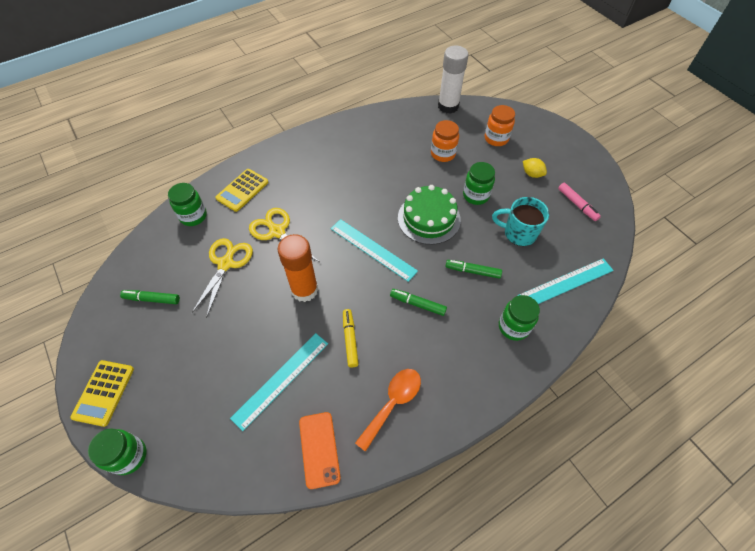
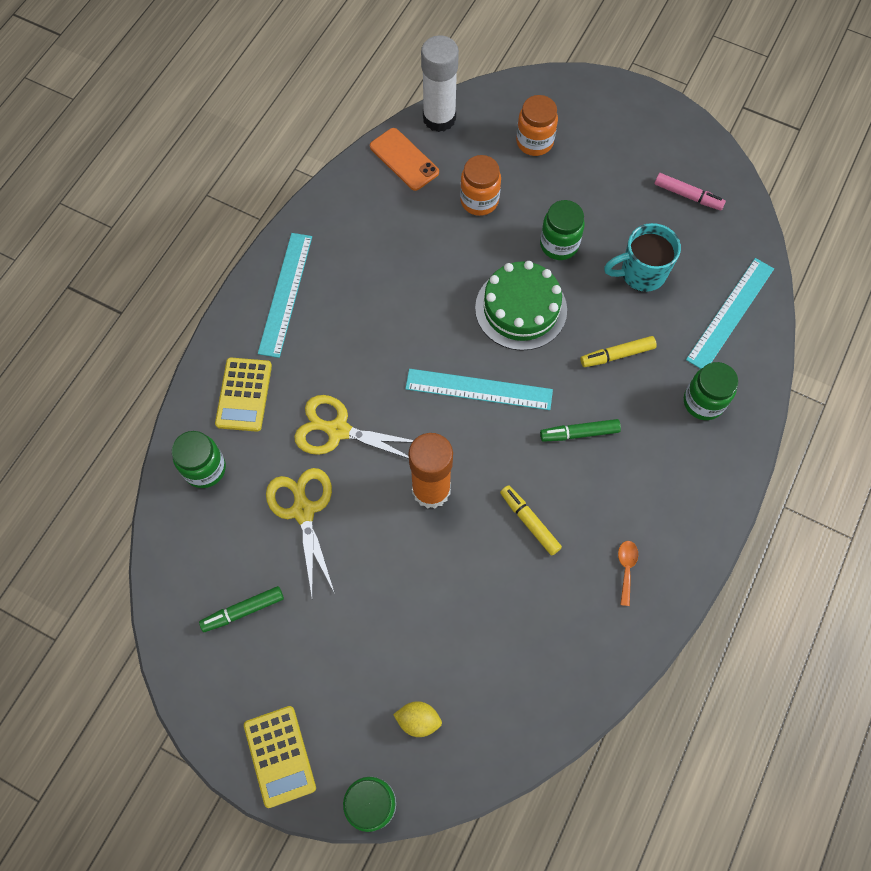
camera: 30 degrees left, 10 degrees up
(281, 379) = (482, 615): turquoise ruler -> turquoise ruler (285, 294)
(319, 449) = (580, 666): orange phone -> orange phone (404, 159)
(393, 403) = (626, 568): orange spoon -> orange spoon, size x0.54
(473, 271) = (617, 355): green marker -> yellow marker
(532, 174) = (610, 176): yellow lemon -> yellow lemon (418, 720)

